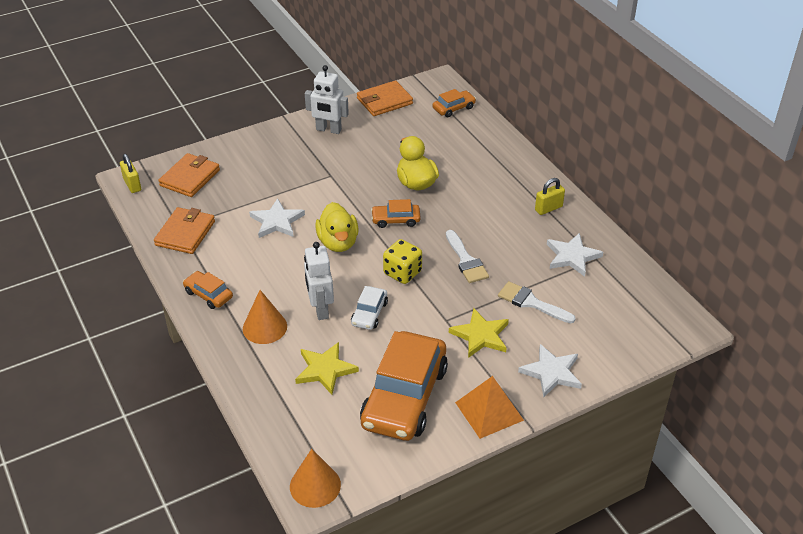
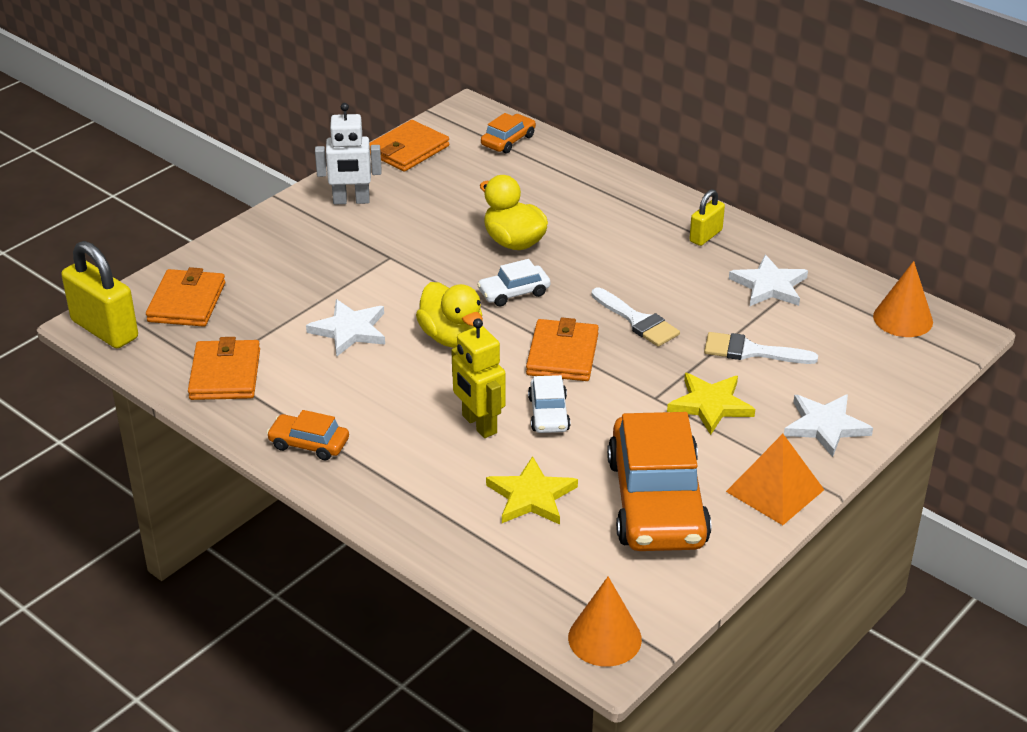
camera: 20 degrees left, 5 degrees down
(132, 185) = (104, 329): yellow padlock -> yellow padlock, size x1.80
(264, 327) = (415, 465): orange cone -> orange cone (903, 319)
(320, 309) = (479, 424): white robot -> yellow robot
(396, 220) = (514, 292): orange car -> white car
(402, 273) = (562, 354): yellow dice -> orange wallet

